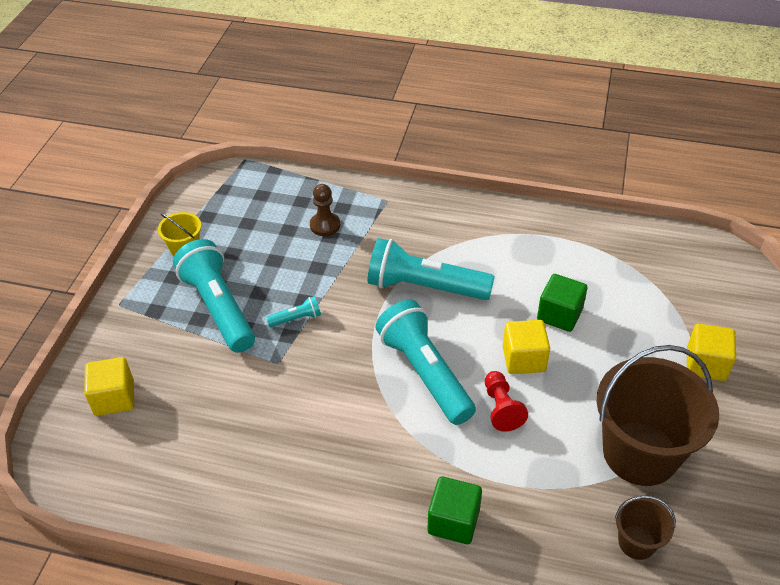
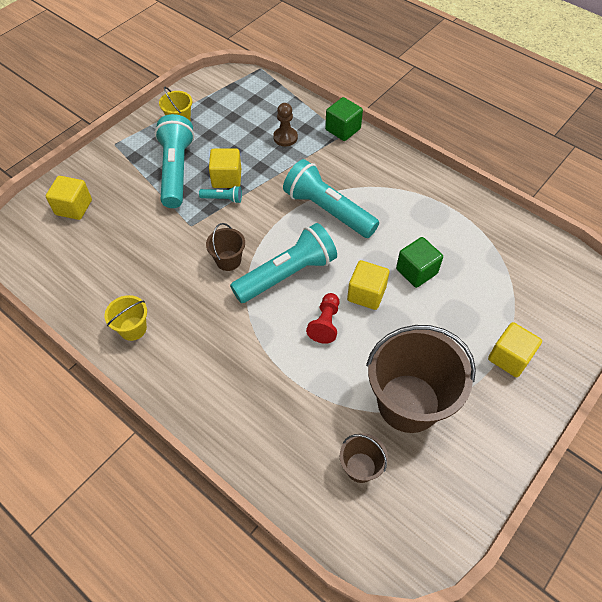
camera: 25 degrees right, 10 degrees up
(285, 508) = (133, 328): none -> yellow bucket
(286, 294) = (226, 178): none -> yellow cube
(348, 384) = (228, 260): none -> brown bucket
(425, 373) = (287, 274): turquoise flashlight -> turquoise flashlight turned 60 degrees clockwise
(453, 521) = (238, 389): green cube -> green cube (343, 129)

